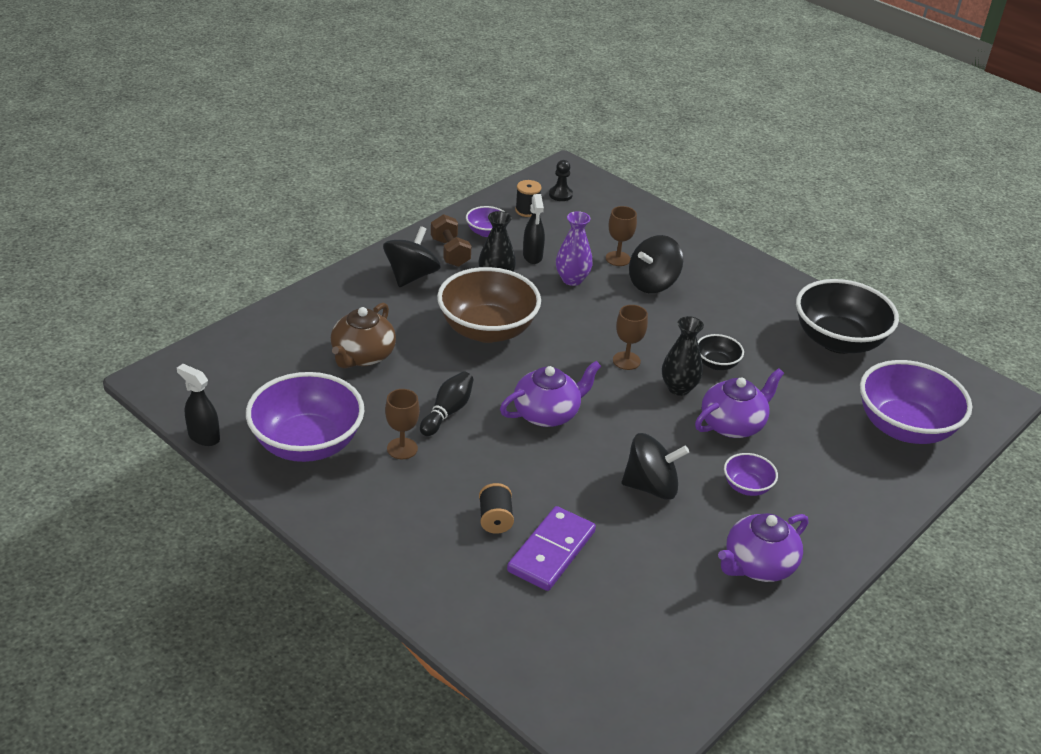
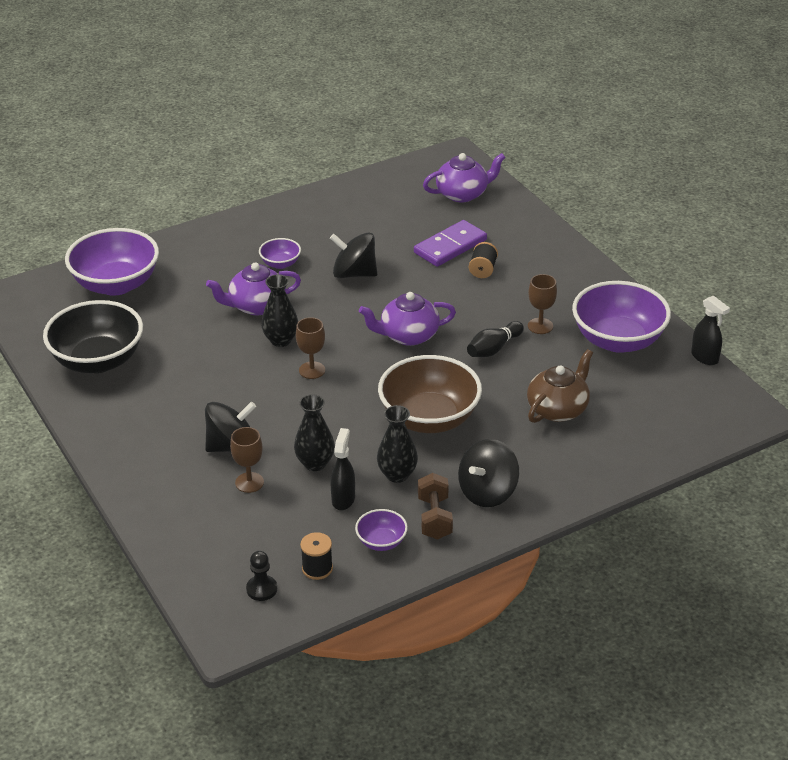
camera: 160 degrees left, 0 degrees up
(572, 279) = (315, 463): purple vase -> black vase
(716, 364) = (230, 356): black bowl -> none
(758, 565) = (310, 220): purple teapot -> purple teapot (463, 194)

